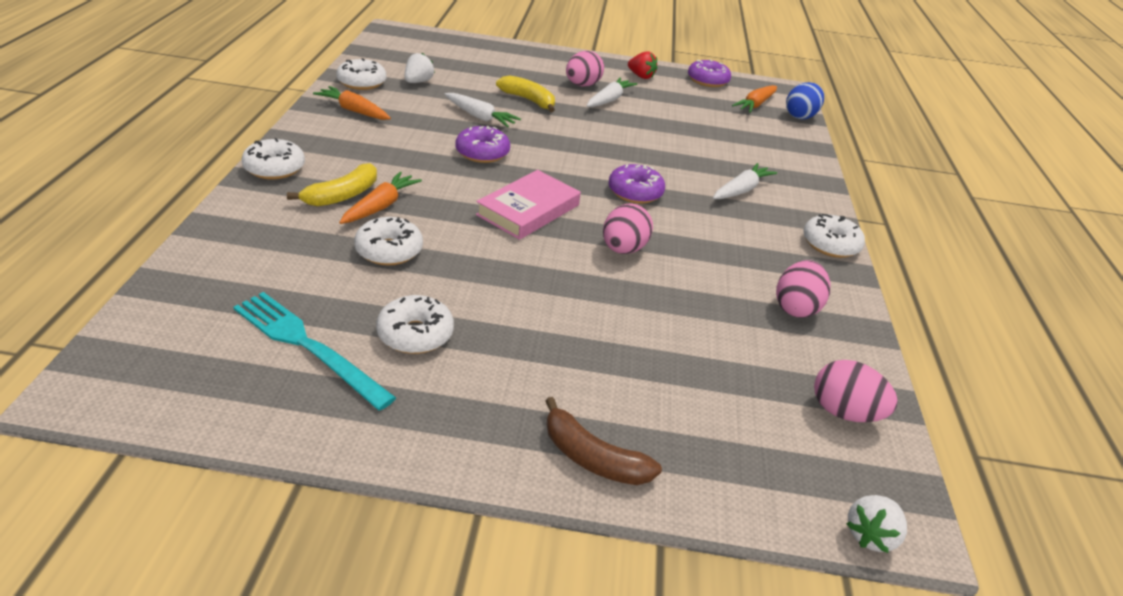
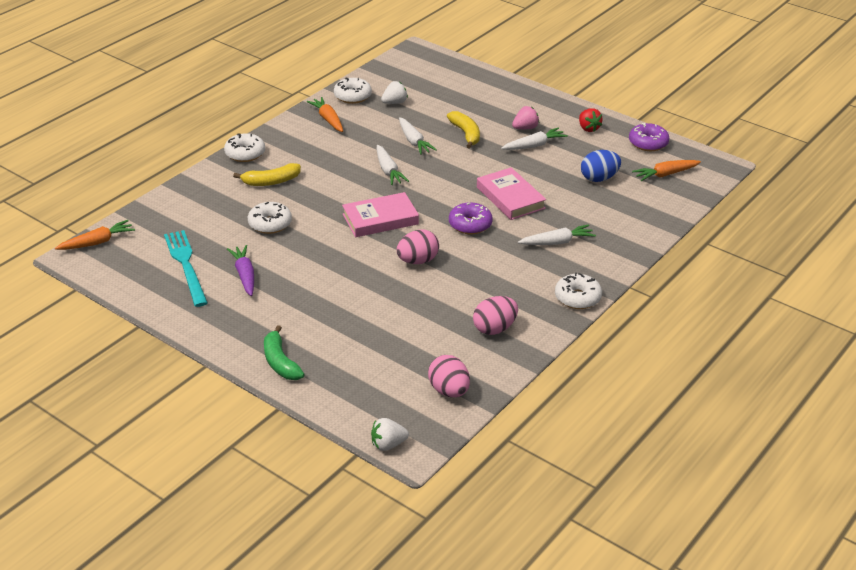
camera: 35 degrees right, 0 degrees up
(381, 206) = (288, 194): orange carrot -> orange carrot (97, 242)
(415, 334) = (244, 275): white donut -> purple carrot
(482, 153) = (388, 171): purple donut -> white carrot
(582, 85) = (525, 128): pink egg -> pink strawberry
(592, 458) = (280, 362): brown banana -> green banana
(644, 155) = (510, 198): none -> pink book
(800, 116) = (696, 193): blue egg -> blue egg (599, 178)

